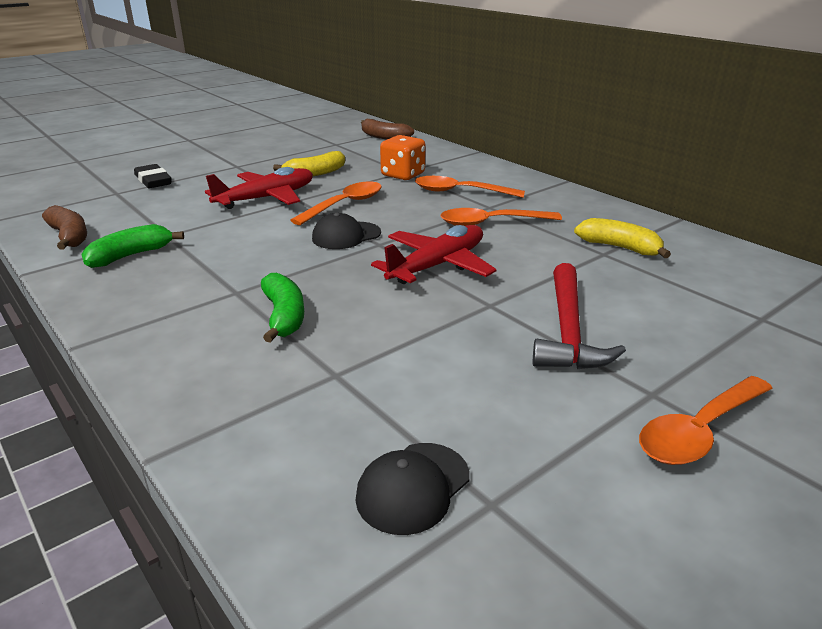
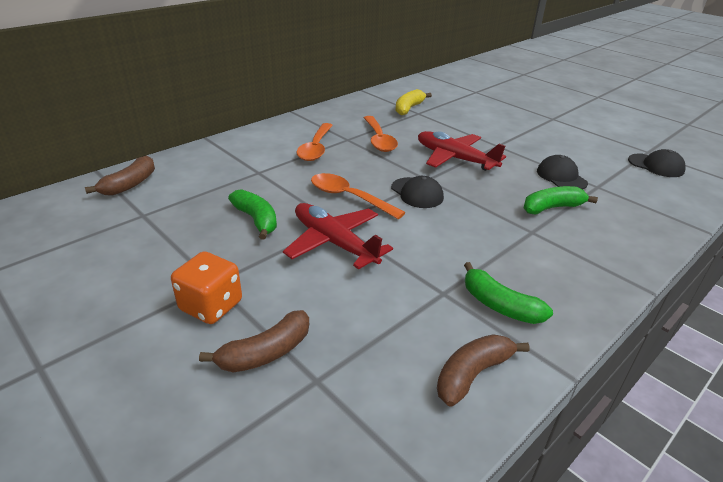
camera: 95 degrees left, 5 degrees up
(153, 180) = (265, 353): black eraser -> brown banana
(315, 173) = (256, 220): yellow banana -> green banana
(373, 344) = (561, 177): none -> black cap
(403, 175) = (269, 172): orange dice -> orange dice (211, 306)
(568, 331) = (513, 129): red hammer -> none
(699, 431) = (571, 114): orange spoon -> none

